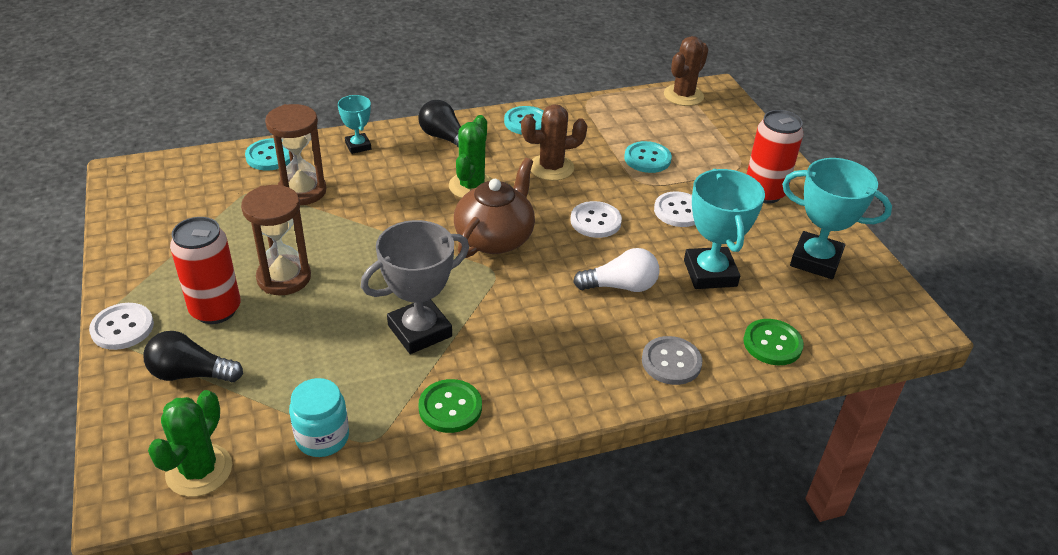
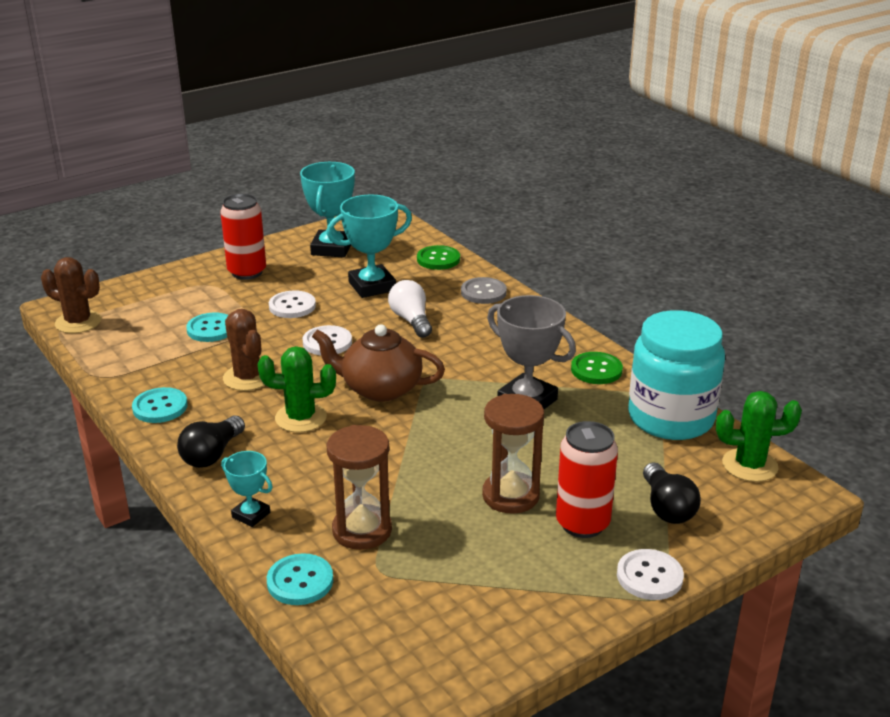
camera: 105 degrees left, 10 degrees down
(322, 437) = (670, 418): turquoise jar -> turquoise jar, size x1.95
(358, 146) = (251, 515): turquoise trophy -> turquoise trophy turned 75 degrees clockwise

